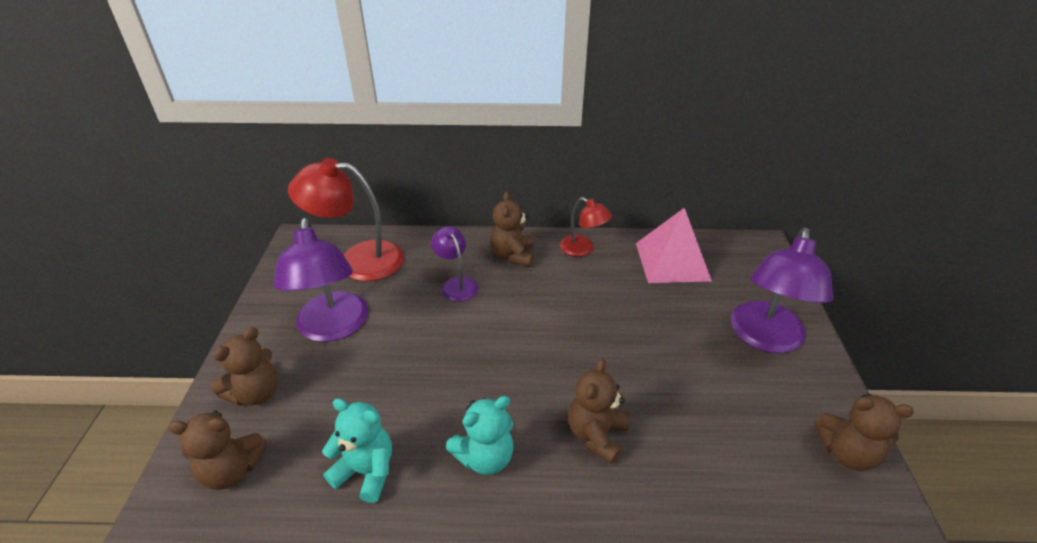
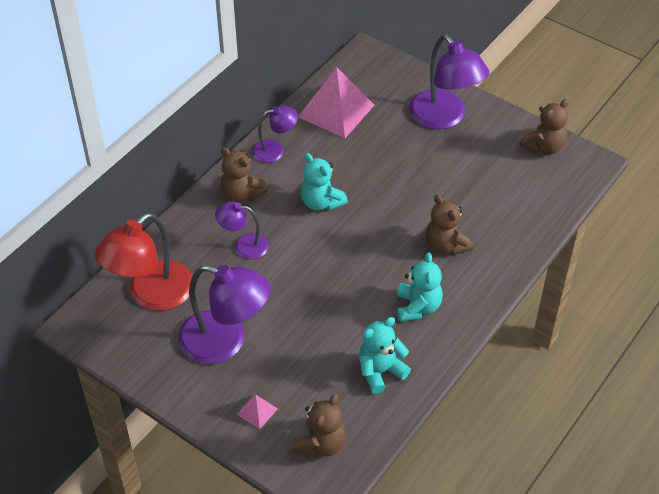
camera: 55 degrees left, 10 degrees up
(256, 393) = (257, 411): brown teddy bear -> pink pyramid
(554, 306) = (321, 202): none -> turquoise teddy bear
(583, 249) = (275, 150): red lamp -> purple lamp

